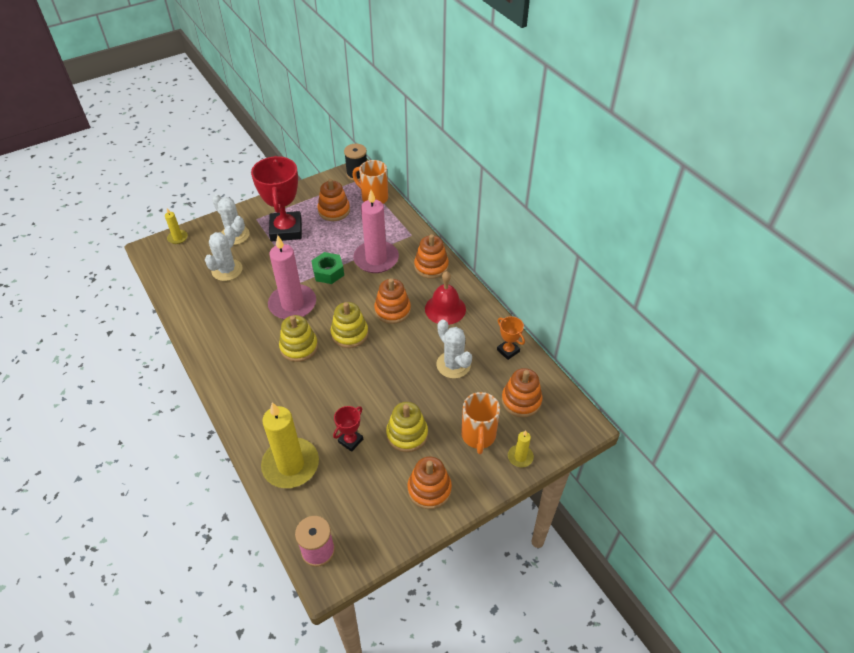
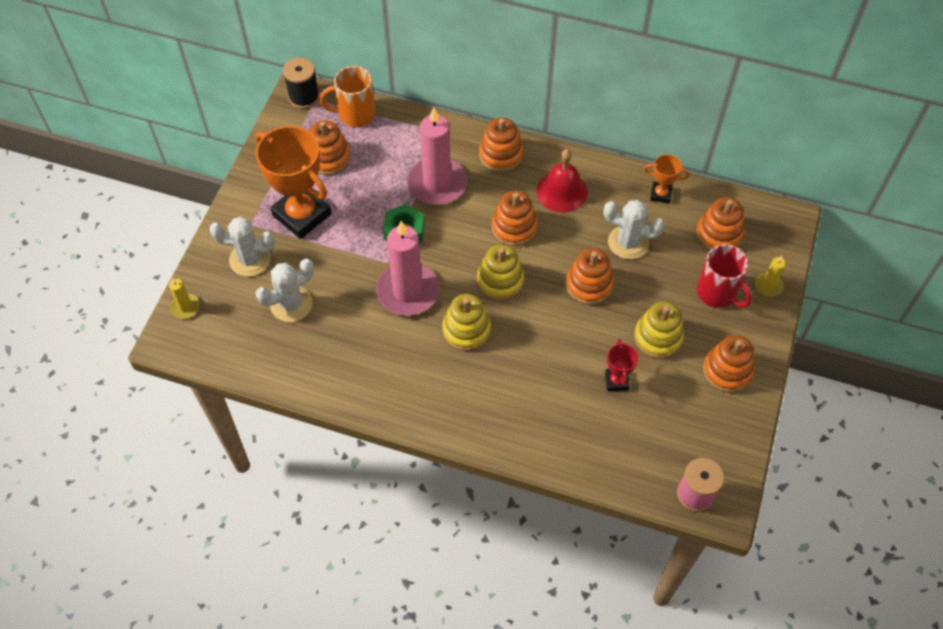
camera: 40 degrees left, 10 degrees up
(227, 270) = (291, 304): white cactus -> white cactus turned 75 degrees clockwise
(286, 230) = (302, 215): red trophy -> orange trophy
(290, 465) = (589, 444): yellow candle -> none
(400, 372) = (589, 285): none -> orange stacking toy
(478, 436) = (717, 293): orange mug -> red mug

